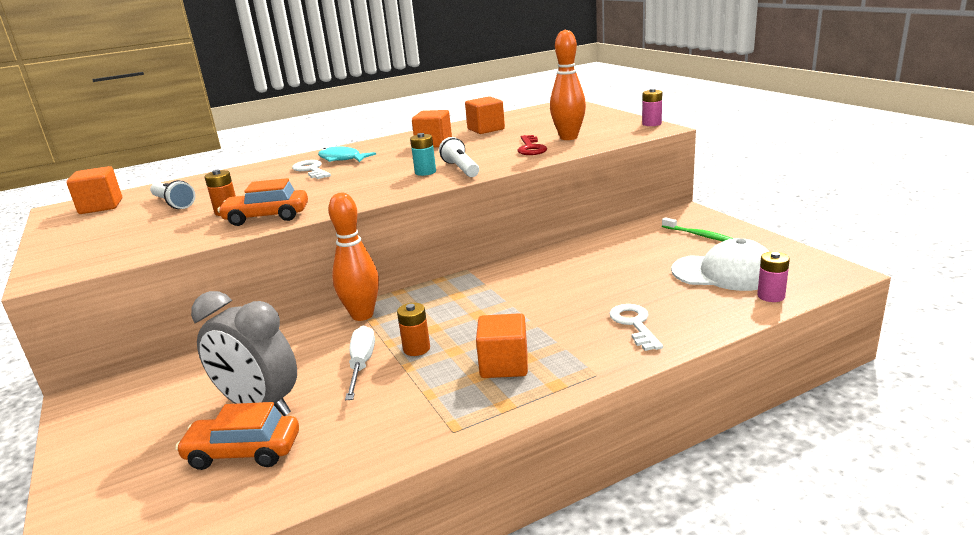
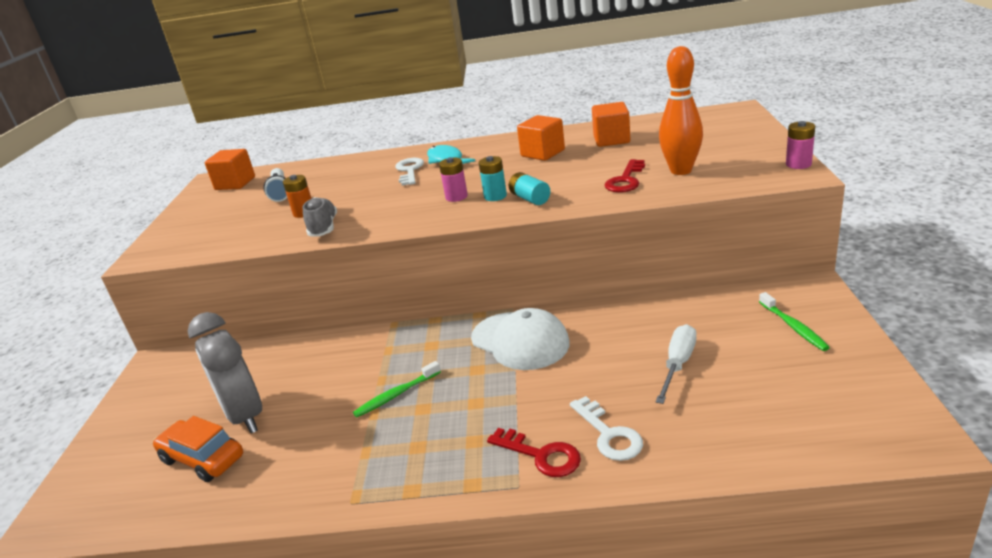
camera: 30 degrees right, 5 degrees up
(267, 217) = (323, 228): orange car -> grey shoe
(361, 364) = (343, 397): white screwdriver -> white screwdriver (678, 364)
(362, 315) = (386, 339): orange bowling pin -> none
(416, 349) = (396, 395): orange battery -> green toothbrush
(461, 169) = (530, 199): white flashlight -> turquoise battery
(504, 365) = (449, 442): orange cube -> none
(594, 351) = (541, 455): none -> red key
(634, 324) = (609, 434): white key -> white key turned 135 degrees clockwise
(724, 273) = (773, 394): white cap -> white cap (520, 341)
(771, 296) = (797, 447): pink battery -> pink battery (456, 197)

